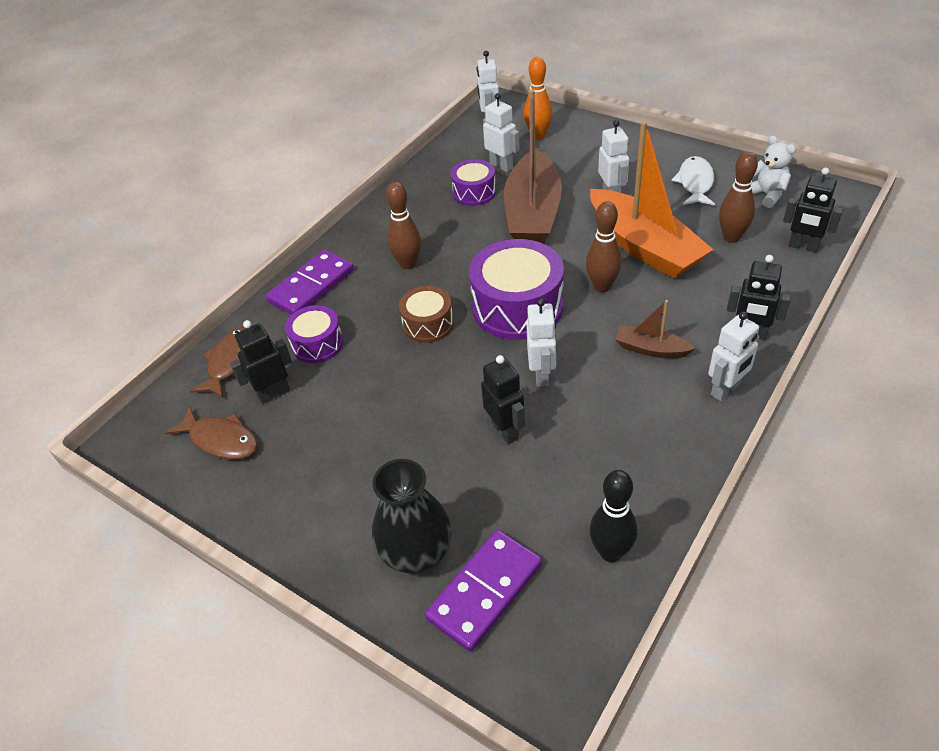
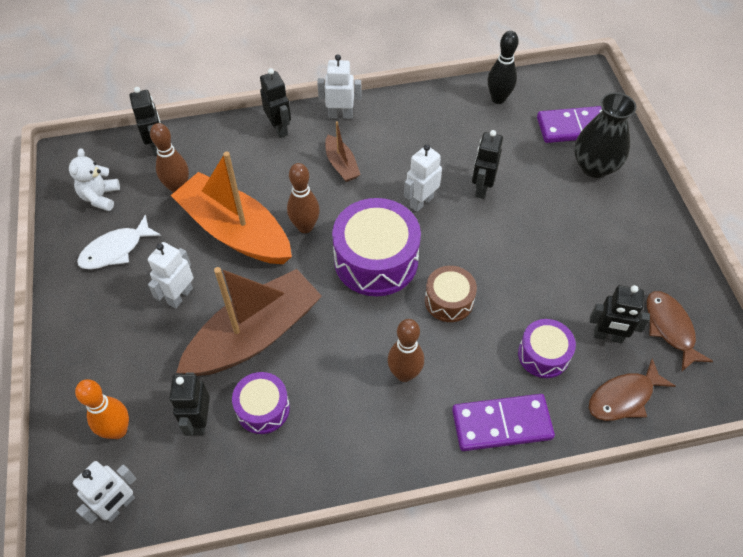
camera: 140 degrees left, 10 degrees up
(501, 166) = (199, 421): white robot -> black robot
(644, 247) = (235, 231): orange boat -> orange boat turned 60 degrees counterclockwise

